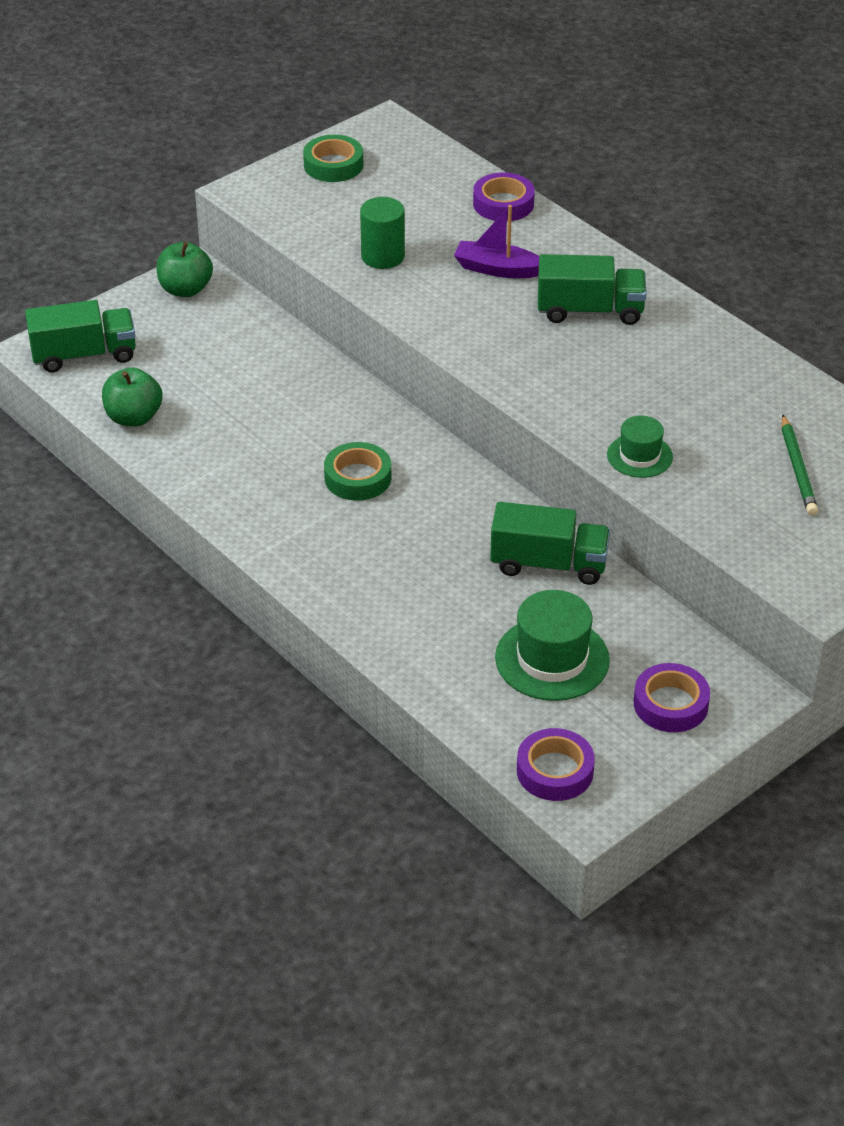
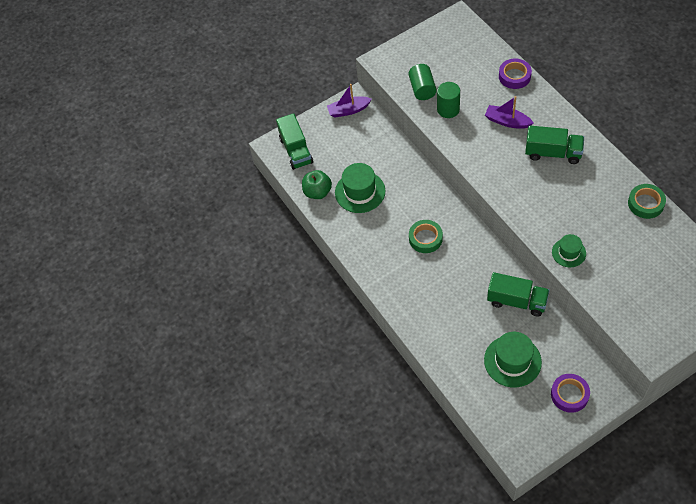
camera: 15 degrees right, 15 degrees up
(84, 355) = (296, 150): green truck -> green truck turned 75 degrees clockwise
(185, 289) = (348, 110): green apple -> purple boat
(219, 412) = (360, 192): none -> green hat
(329, 229) = (422, 89): none -> green cylinder
(333, 165) = (428, 45): green tape -> green tape (645, 203)
(555, 771) = (507, 430): purple tape -> none
(797, 469) = (651, 267): green pencil -> none

